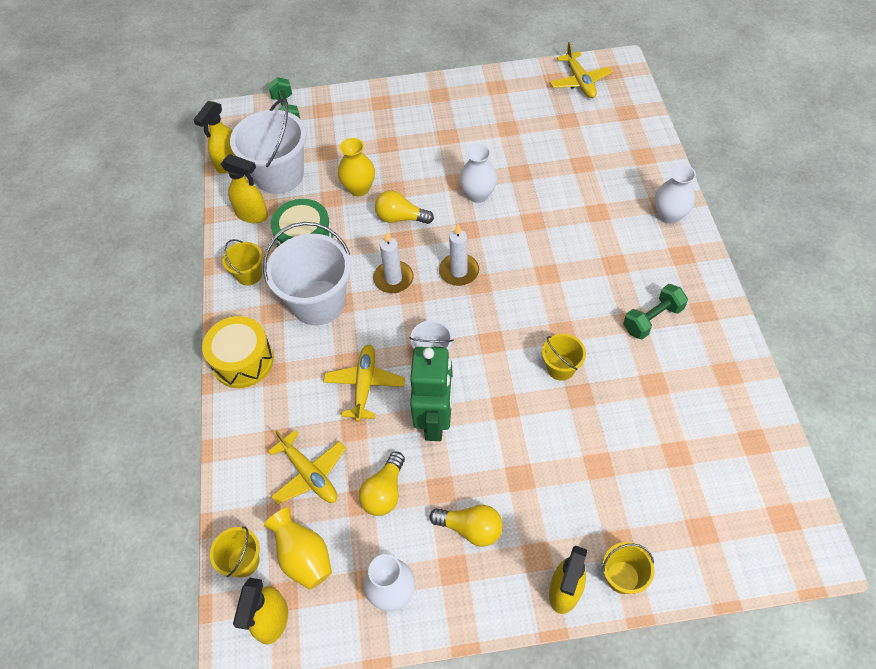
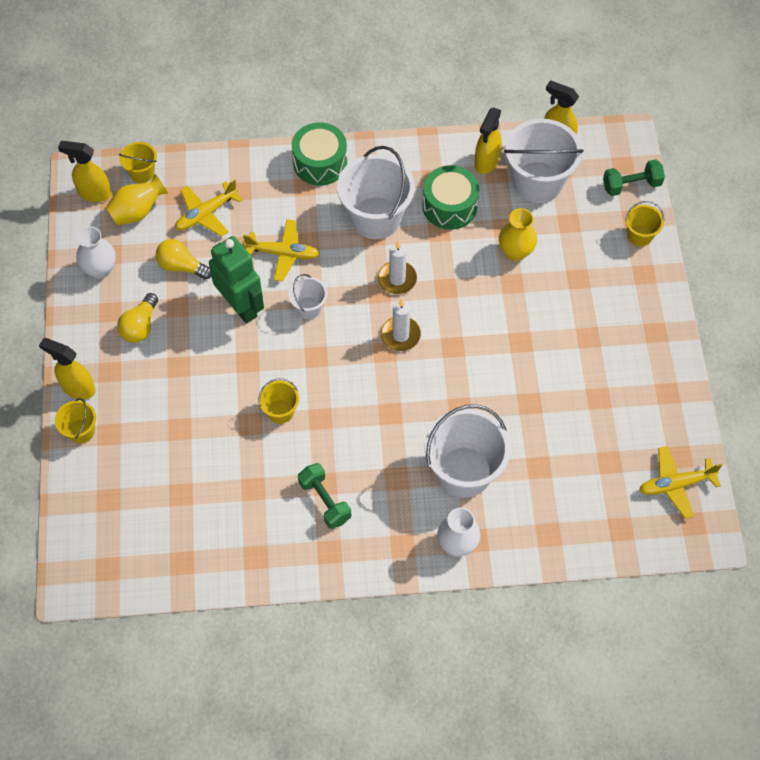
camera: 90 degrees right, 5 degrees up
(243, 361) = (320, 163): yellow drum -> green drum
(249, 274) = (413, 163): yellow bucket -> yellow bucket (639, 235)
(400, 218) = (473, 287): yellow light bulb -> none
(435, 420) = (241, 306): green robot -> green robot turned 135 degrees counterclockwise
(478, 194) = (500, 360): white vase -> none
(597, 214) = (464, 472): none -> white bucket

